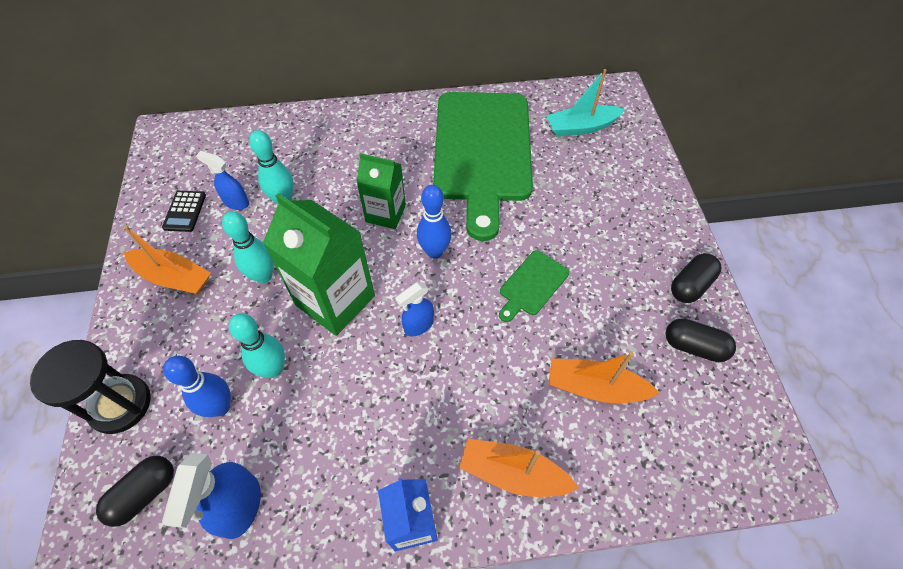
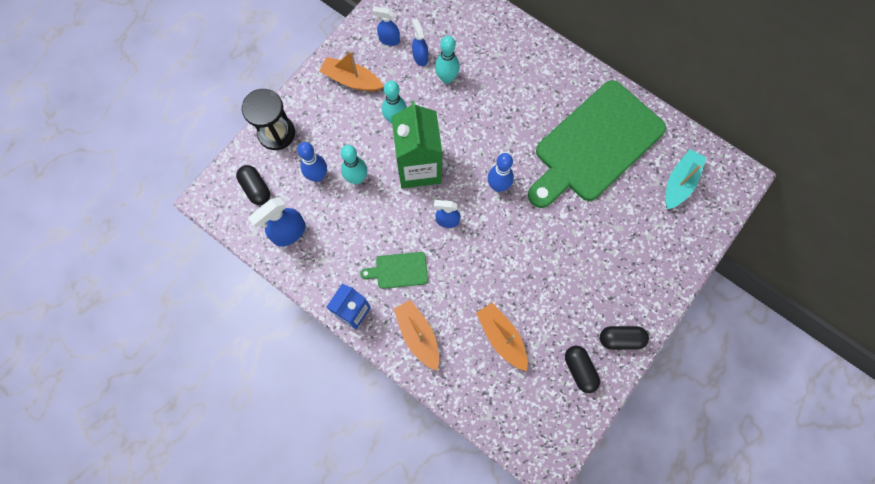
camera: 45 degrees right, 15 degrees up
(144, 493) = (256, 188): black capsule -> black capsule turned 60 degrees clockwise
(174, 277) = (351, 80): orange boat -> orange boat turned 135 degrees clockwise
(185, 211) = (389, 40): black calculator -> blue spray bottle
(385, 213) = (495, 137): green carton -> none
(532, 285) = (530, 255): green cutting board -> green cutting board (398, 270)
(581, 127) = (679, 182): turquoise boat -> turquoise boat turned 90 degrees clockwise

